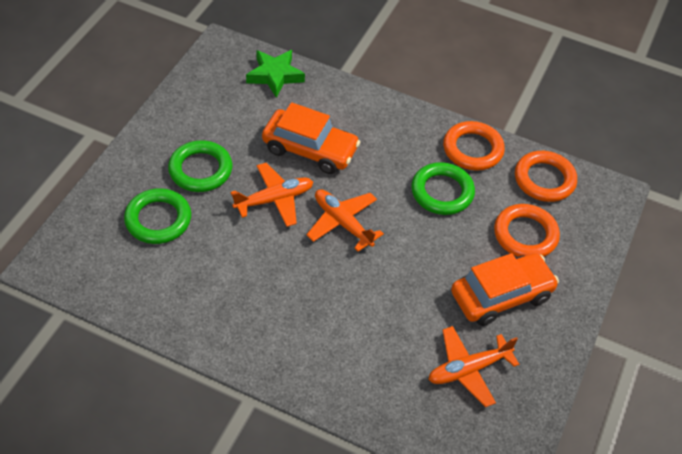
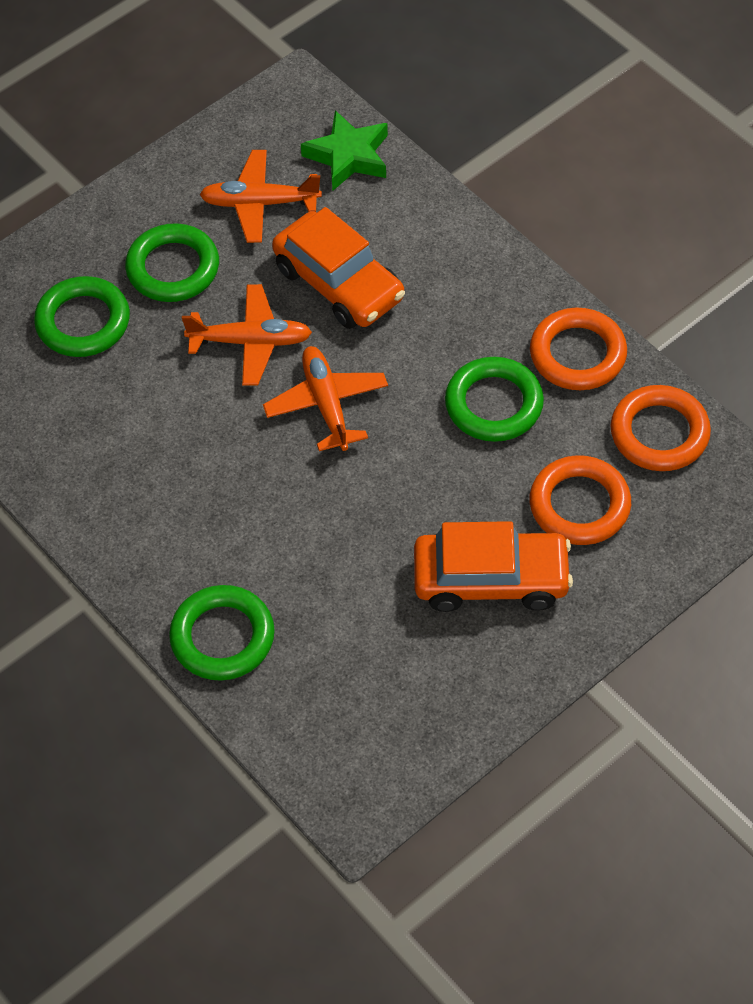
camera: 30 degrees right, 5 degrees up
(358, 390) = (222, 637): none -> green ring
(468, 369) = (384, 662): orange plane -> orange plane (259, 203)

